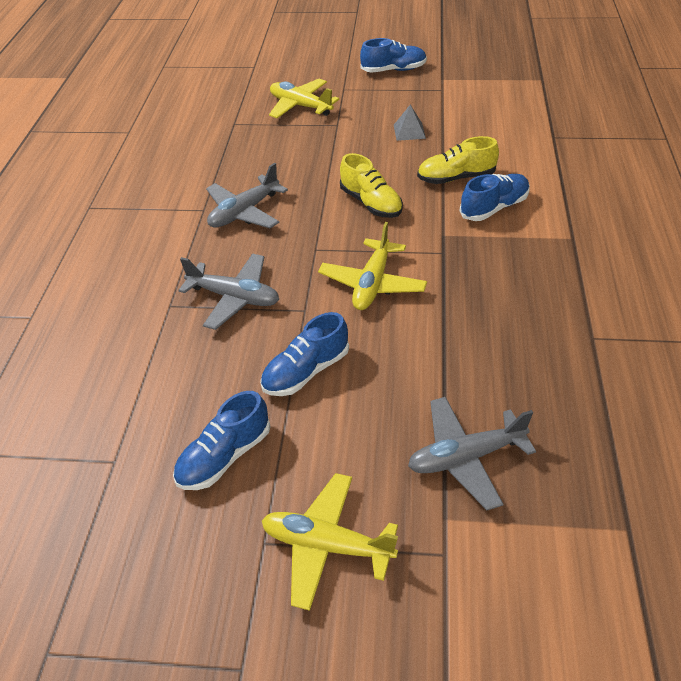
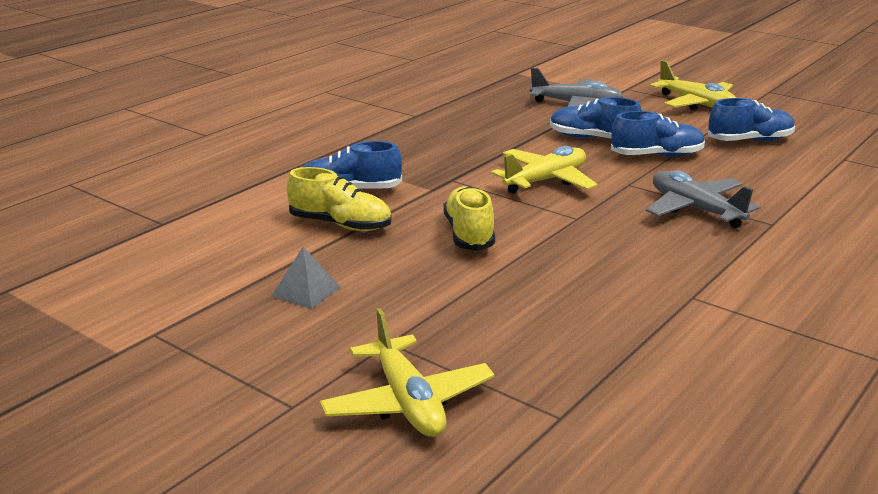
camera: 150 degrees left, 20 degrees down
(244, 212) = (635, 275): grey plane -> none
(393, 70) = (152, 407): blue shoe -> blue shoe (593, 139)

